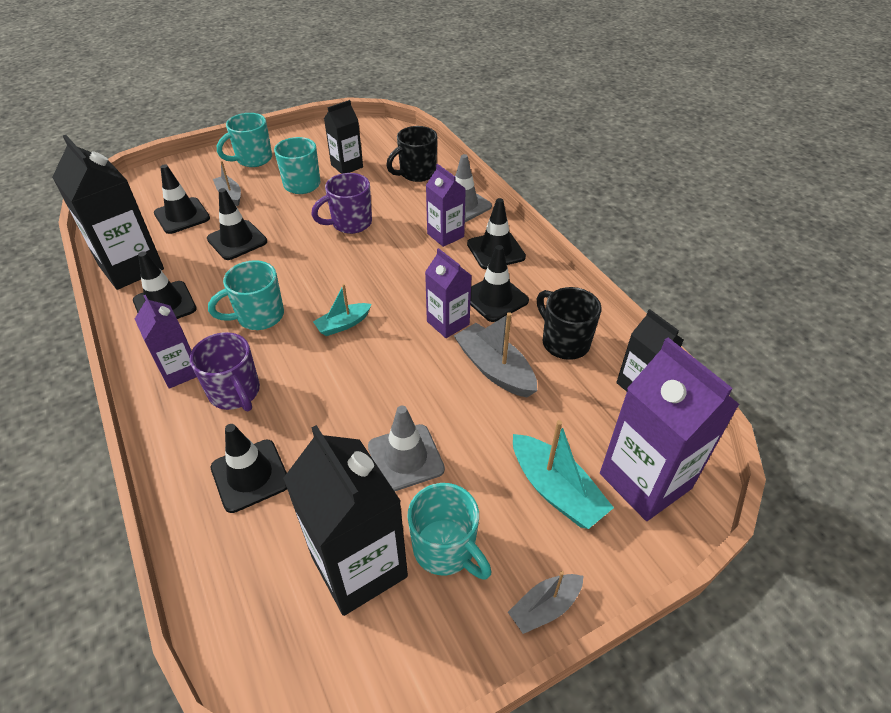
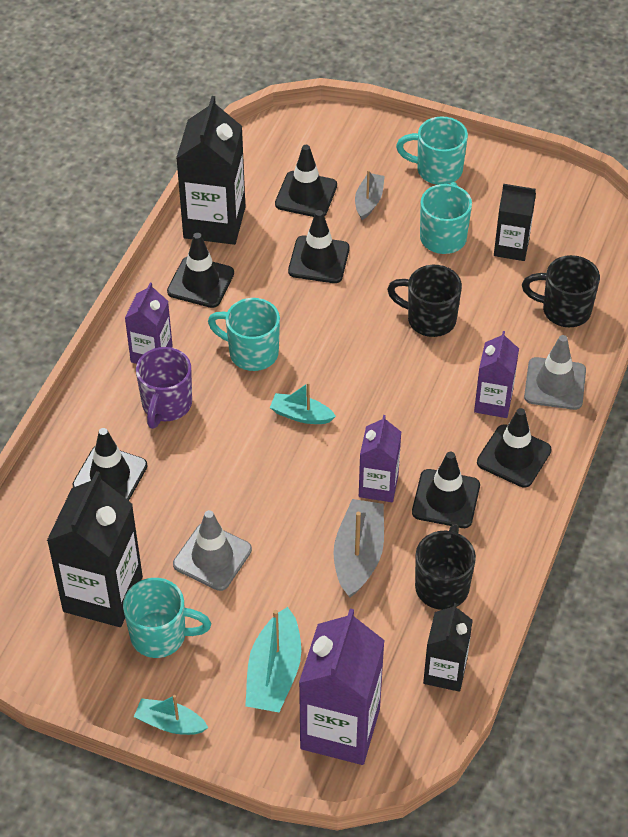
camera: 50 degrees right, 5 degrees up
(350, 223) = (429, 319): purple mug -> black mug
(445, 549) = (160, 635): turquoise mug -> turquoise mug turned 90 degrees counterclockwise
(545, 607) = (170, 723): grey boat -> turquoise boat

